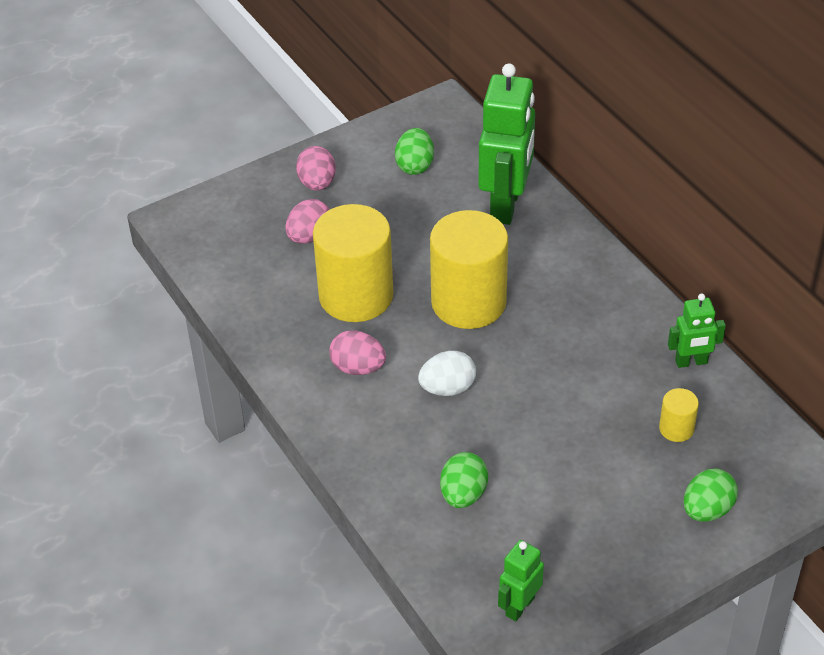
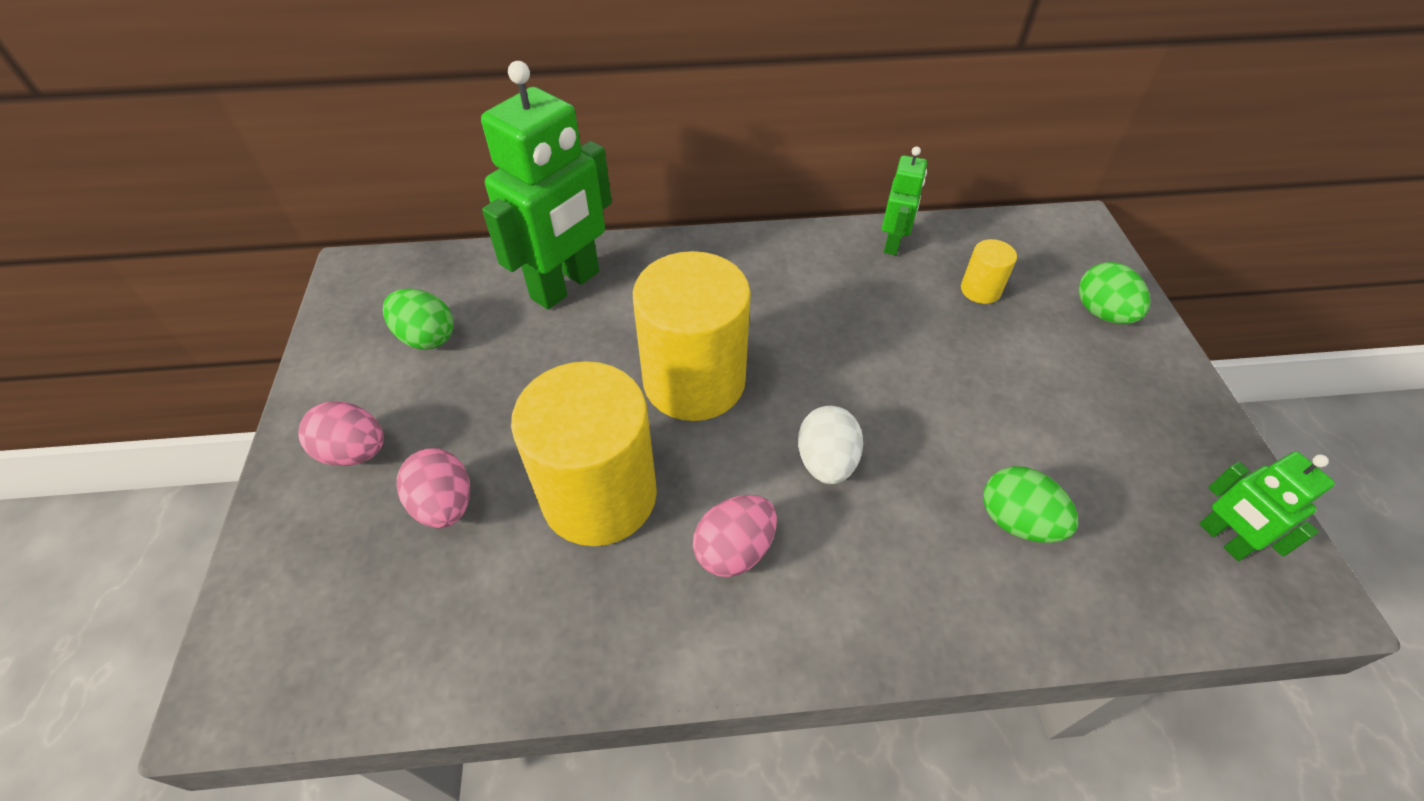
camera: 65 degrees left, 5 degrees up
(506, 205) = (566, 285): green robot -> green robot turned 90 degrees clockwise

